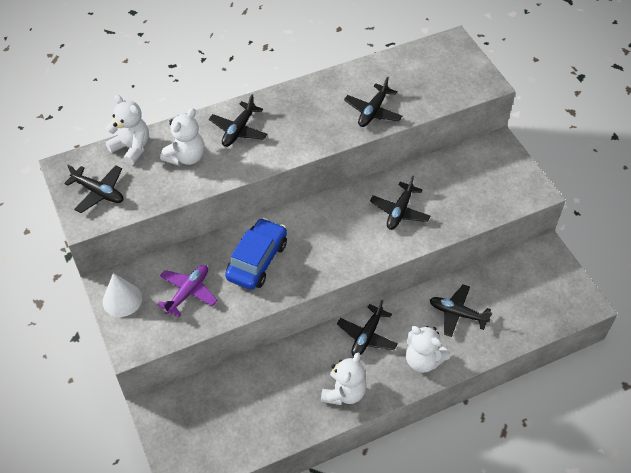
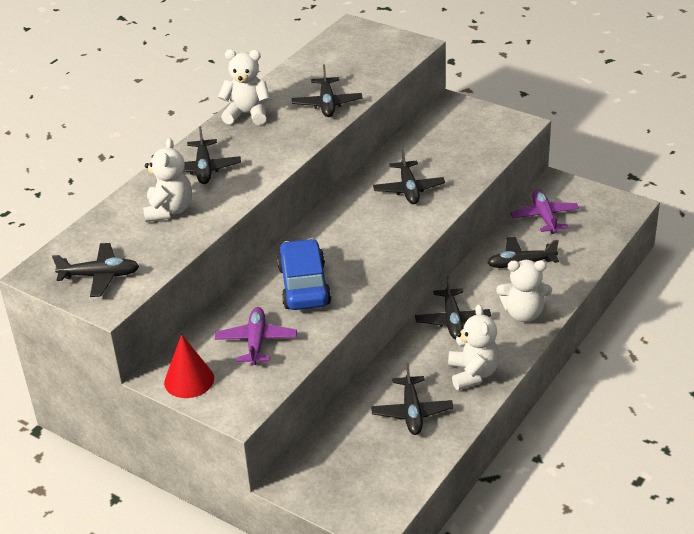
camera: 30 degrees left, 15 degrees down
(122, 299) = (189, 380): white cone -> red cone
(132, 148) = (100, 227): white teddy bear -> white teddy bear (247, 114)
(276, 399) = (411, 412): none -> black plane
(511, 279) = (544, 217): none -> purple plane

